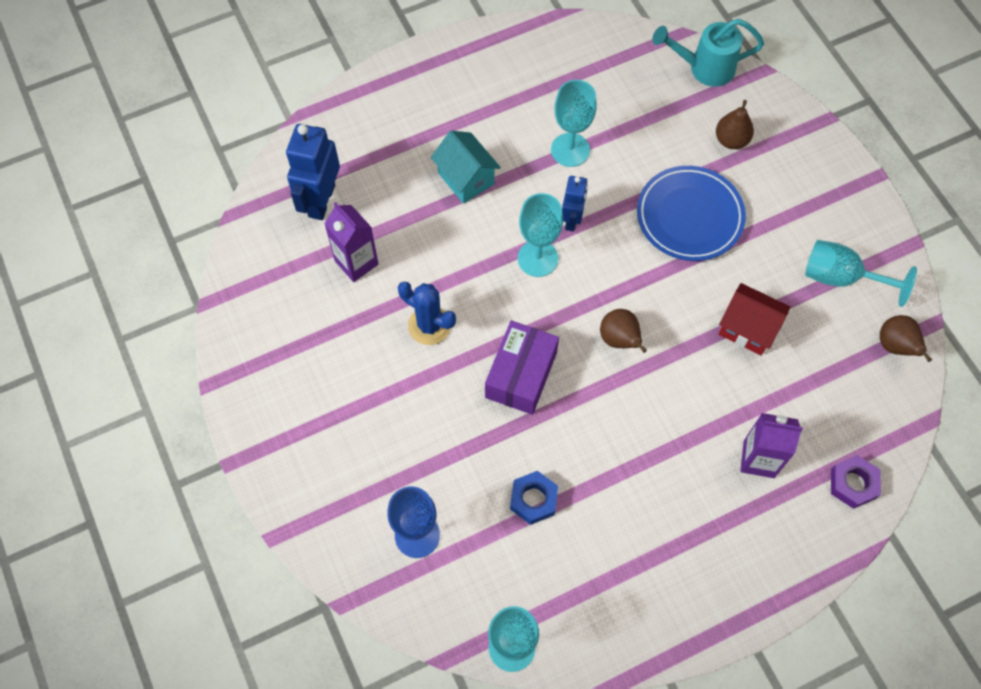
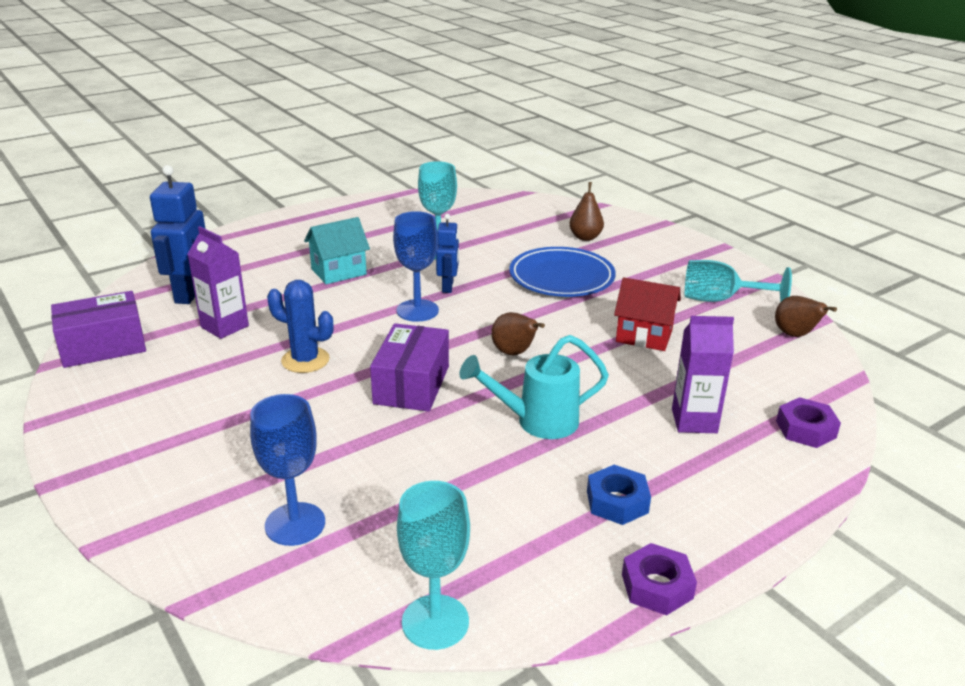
camera: 10 degrees left, 35 degrees down
(250, 280) = (103, 346): none -> purple box
(466, 178) = (339, 272): turquoise house -> turquoise house turned 75 degrees counterclockwise
(533, 499) = (442, 477): blue nut -> blue nut (617, 502)
(537, 258) = (417, 310): turquoise goblet -> blue goblet
(675, 639) = (657, 586): none -> purple nut
(704, 68) = (548, 206): turquoise watering can -> turquoise watering can (536, 422)

